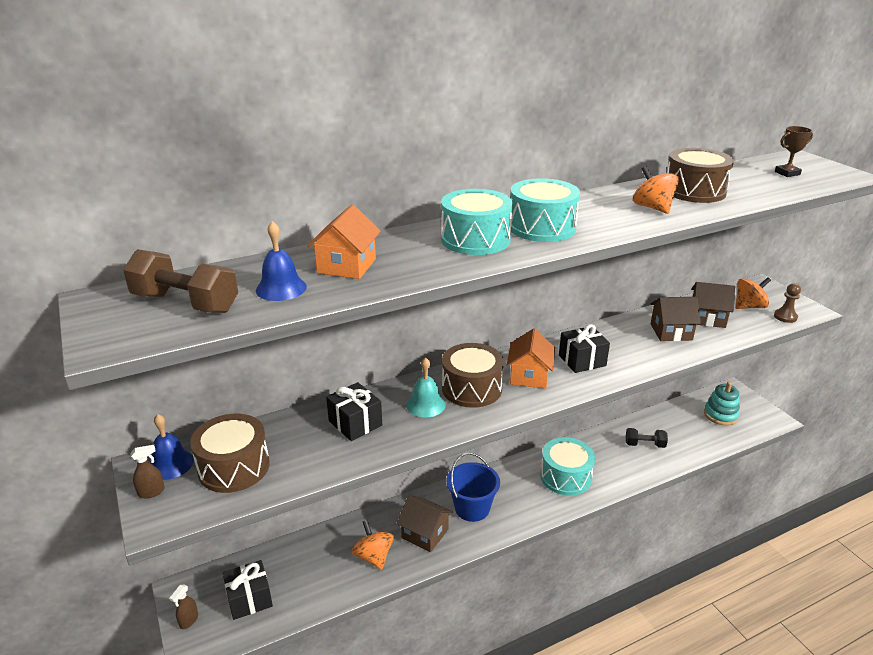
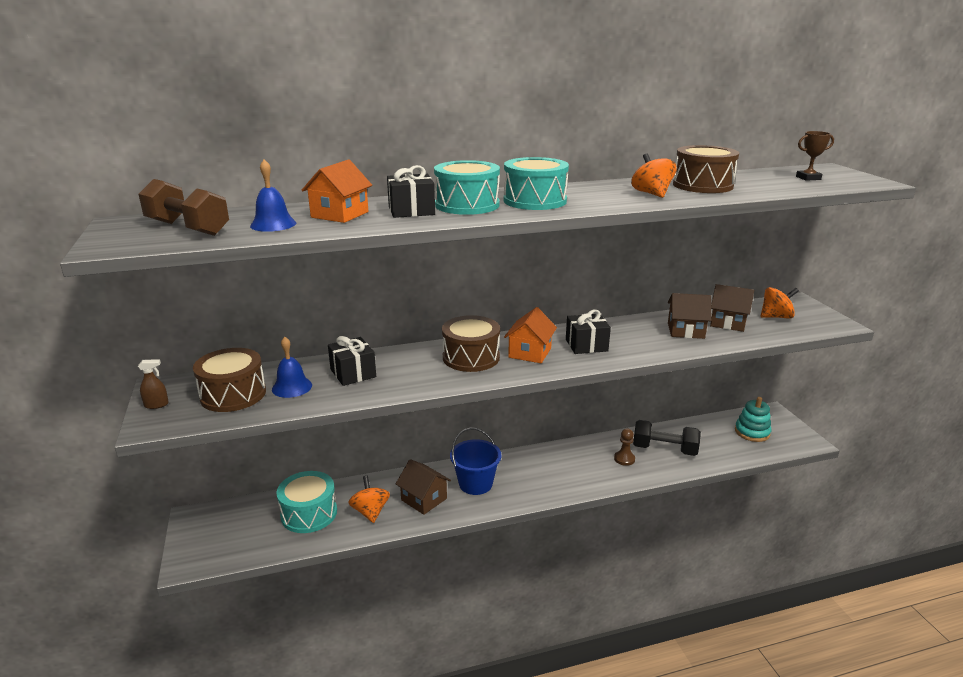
camera: 10 degrees right, 5 degrees down
(170, 464) = (182, 387): blue bell -> blue bell (292, 387)
(188, 620) = (190, 541): brown spray bottle -> none
(249, 599) = (248, 531): black gift -> black gift (411, 211)
(425, 404) = (423, 365): turquoise bell -> none
(565, 477) = (575, 468): turquoise drum -> turquoise drum (309, 513)
(645, 444) = (664, 449): black dumbbell -> black dumbbell, size x1.63
(785, 317) = (811, 327): brown pawn -> brown pawn (624, 459)

